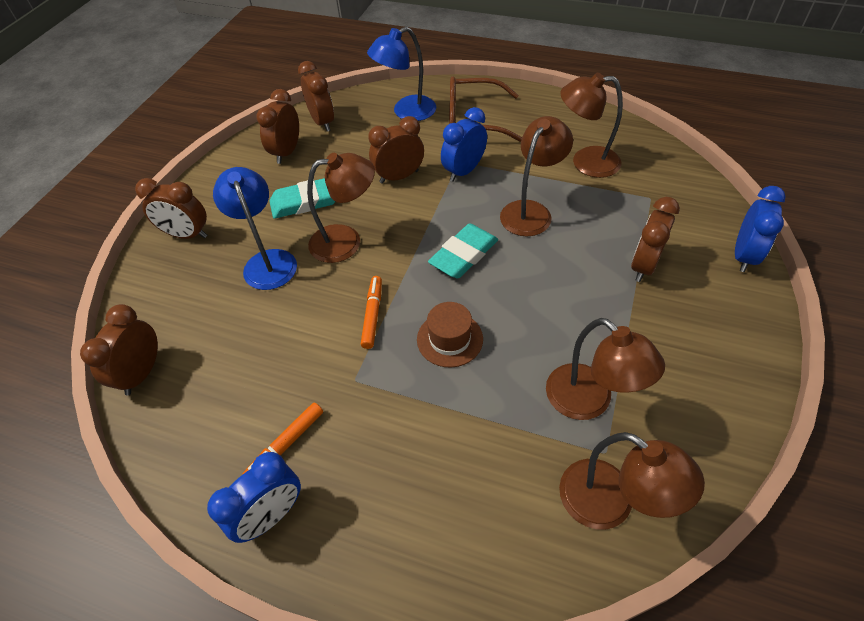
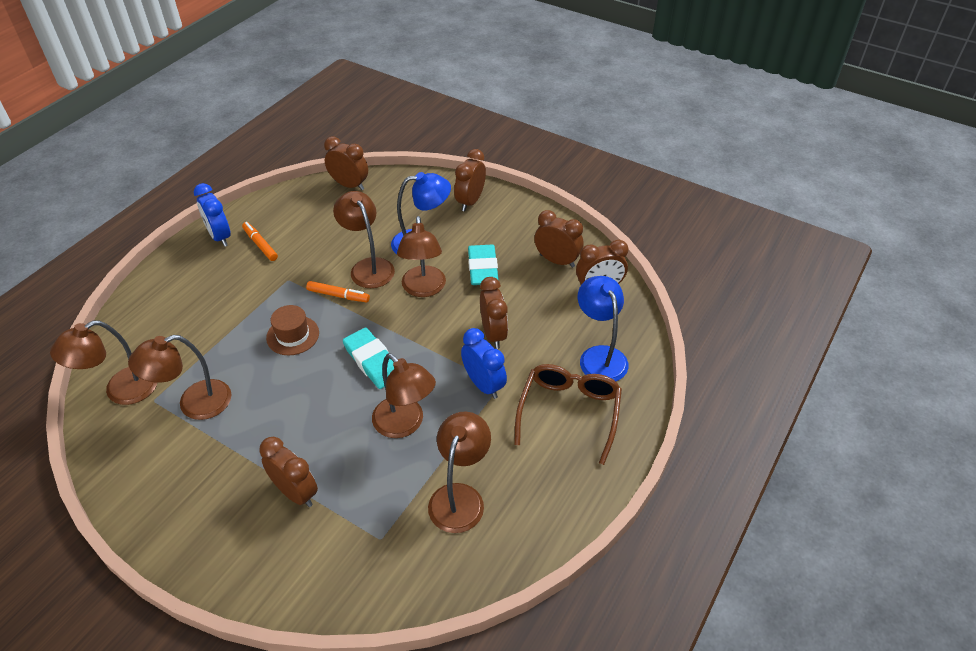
camera: 100 degrees right, 5 degrees down
(317, 300) = (368, 267): none -> brown lamp
(743, 256) = (263, 589): blue clock -> none

